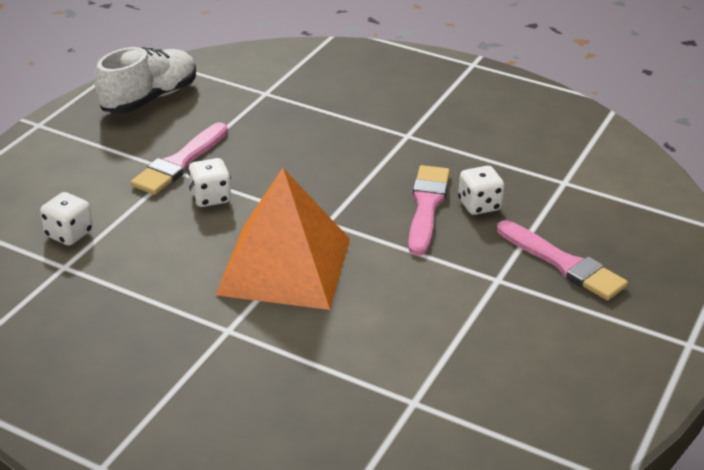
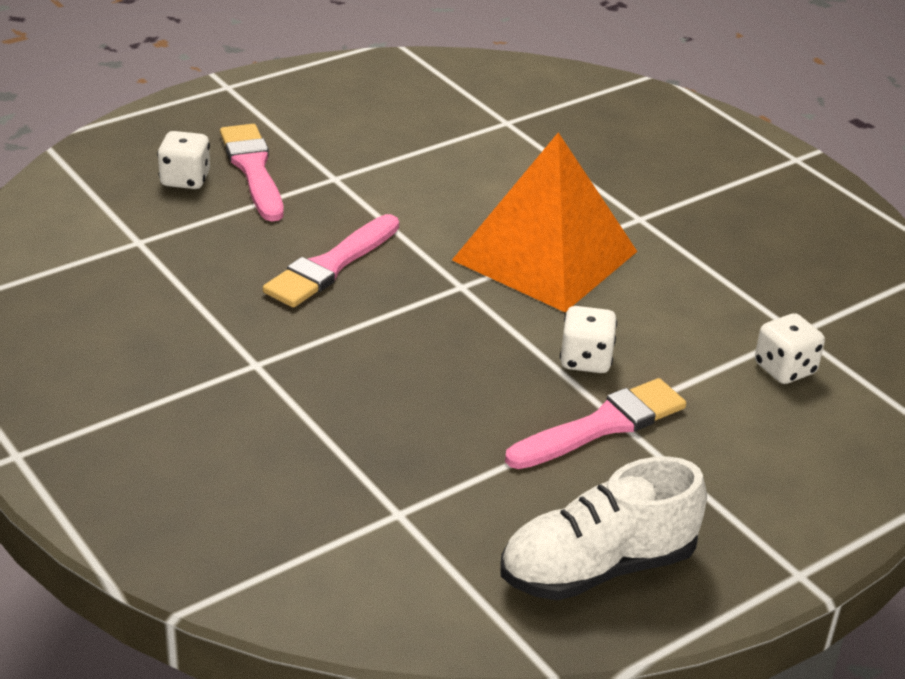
camera: 155 degrees left, 0 degrees up
(479, 205) = (269, 248): white dice -> white dice (185, 179)

